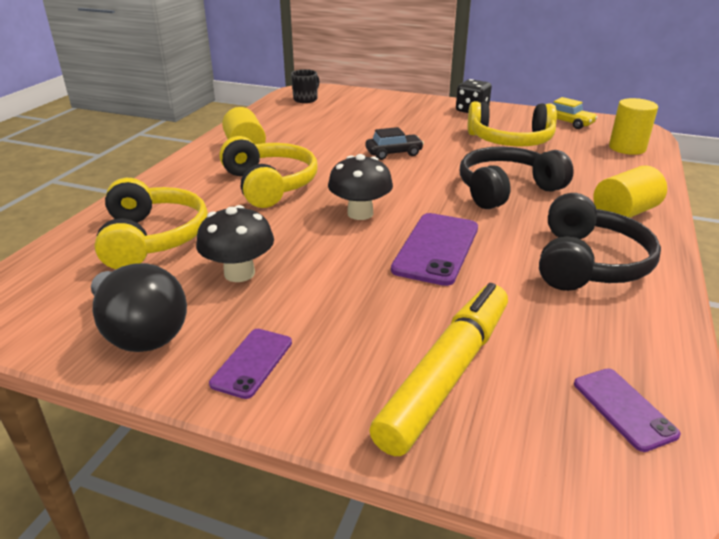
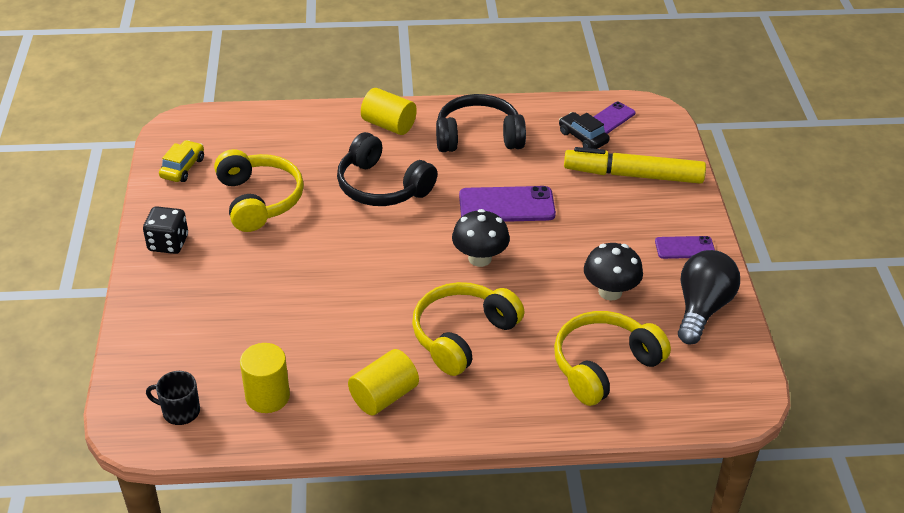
camera: 115 degrees left, 10 degrees up
(394, 153) = (336, 273): black car -> black car (583, 137)
(627, 148) = (243, 128): yellow cylinder -> yellow cylinder (267, 396)

